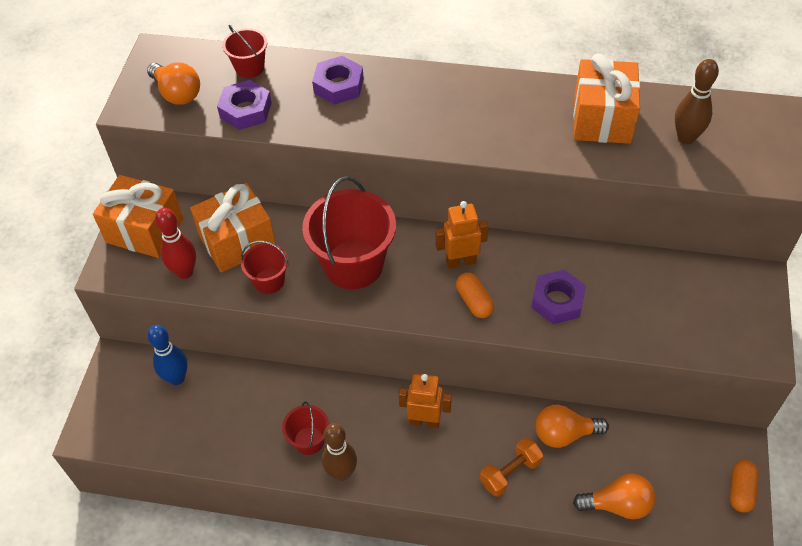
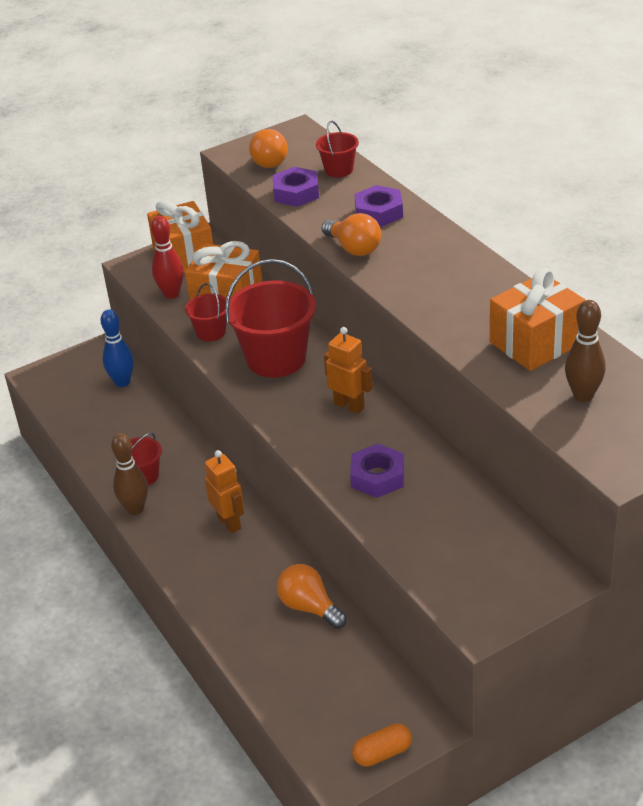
camera: 50 degrees right, 15 degrees down
(474, 301) = (319, 435): orange capsule -> none
(510, 472) = (236, 598): orange dumbbell -> none
(617, 505) = (277, 679): orange light bulb -> orange light bulb (354, 248)

